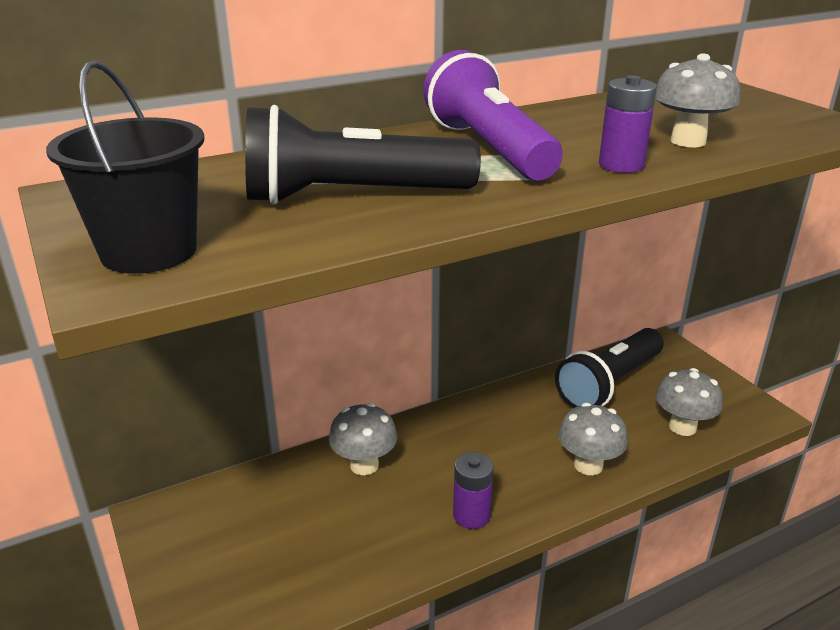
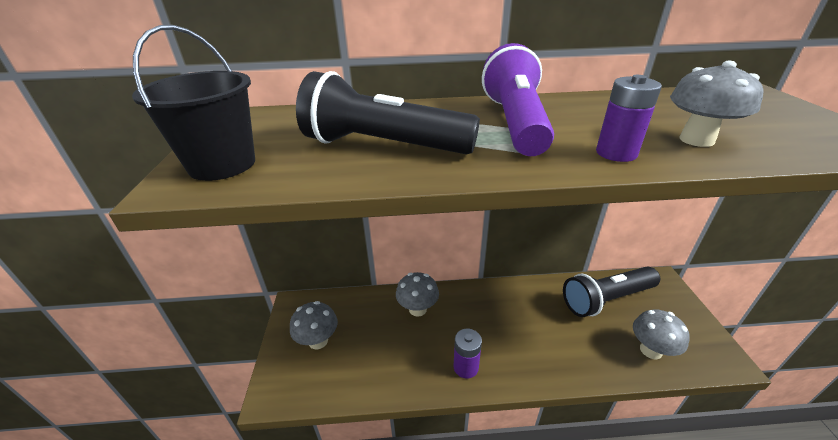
camera: 25 degrees right, 5 degrees up
(588, 465) = (563, 357): grey mushroom -> grey mushroom (318, 341)

